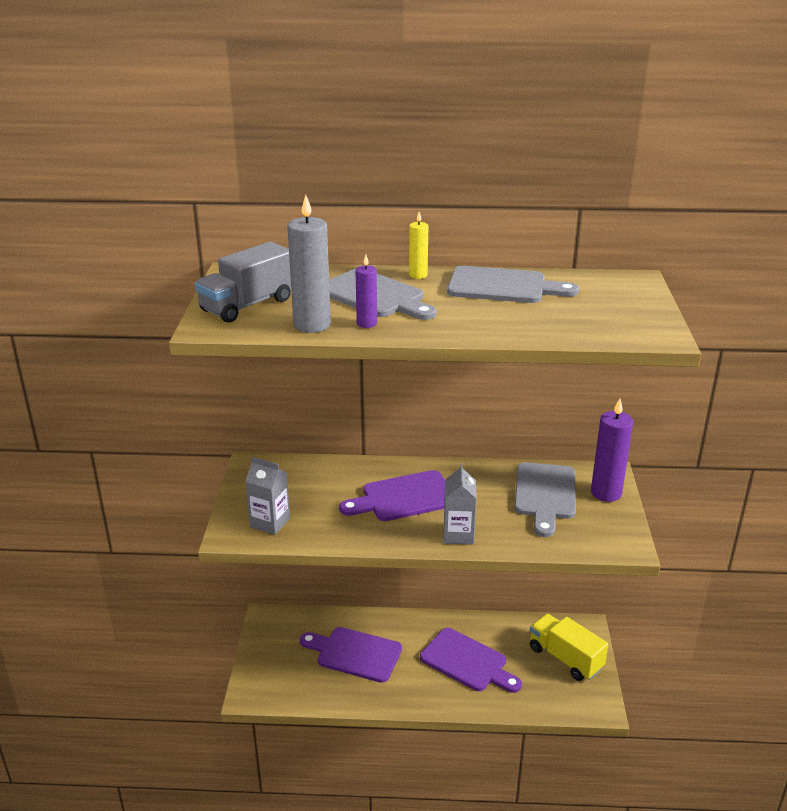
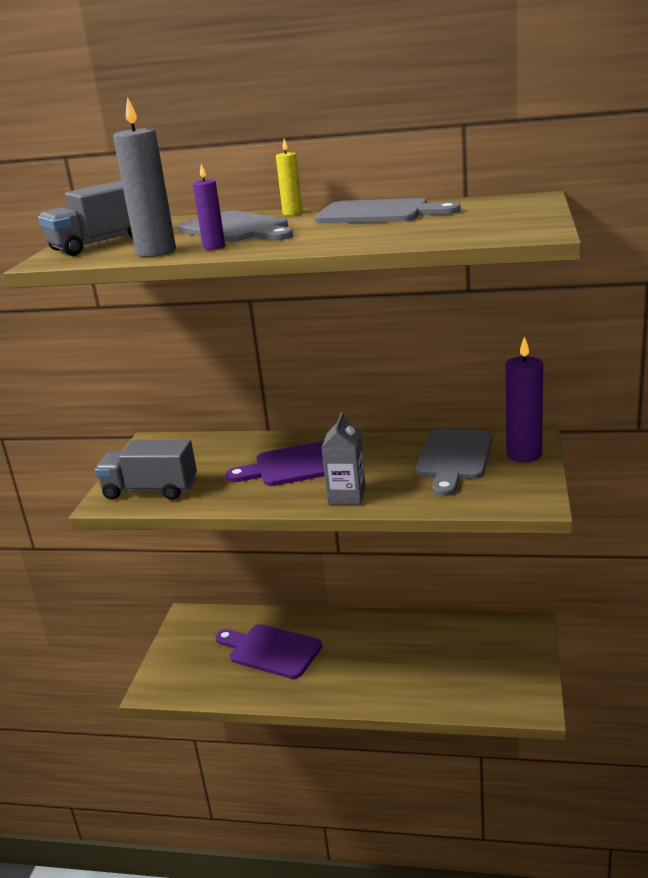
camera: 10 degrees right, 5 degrees down
(270, 522) = (150, 490): grey carton -> grey truck
(467, 662) = (391, 659): purple cutting board -> none
(565, 658) = (501, 656): yellow truck -> none

